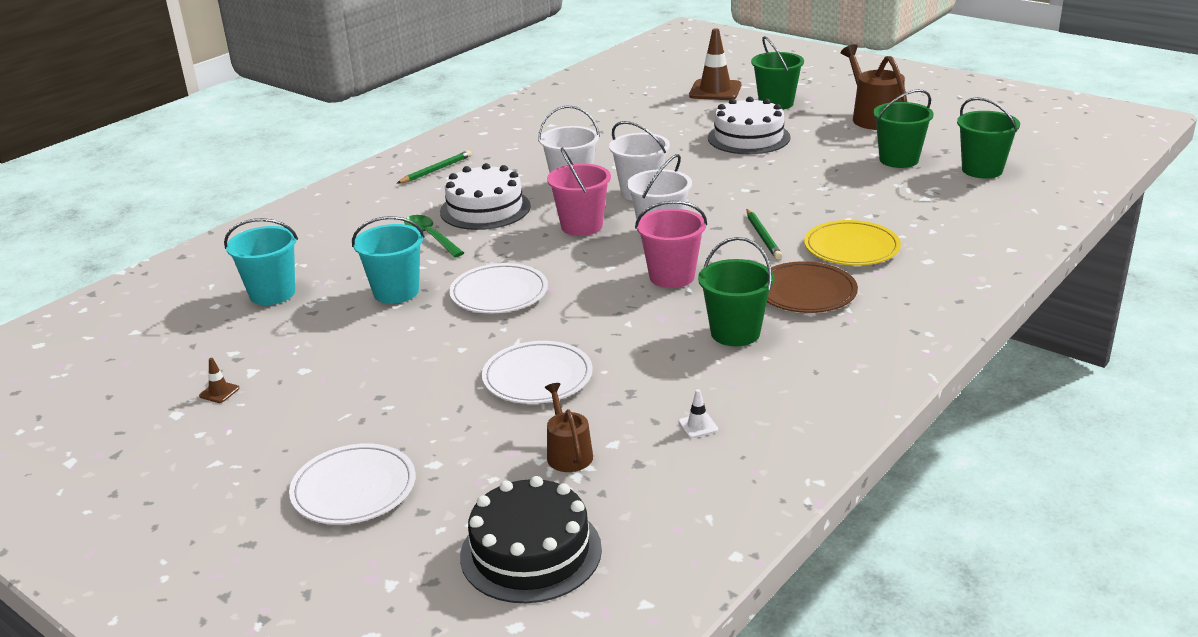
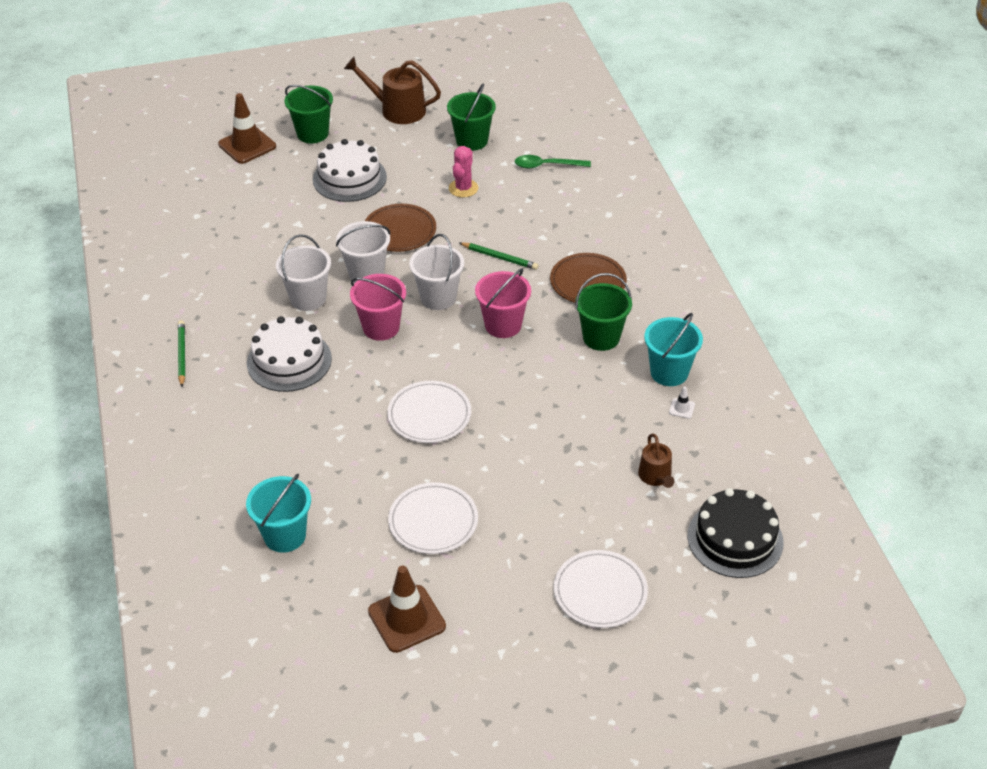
camera: 55 degrees left, 15 degrees up
(219, 392) = (407, 619): brown traffic cone -> brown traffic cone, size x2.40
(396, 292) = (365, 466): turquoise bucket -> turquoise bucket (669, 372)
(430, 236) = (298, 410): green spoon -> green spoon (546, 165)
(537, 377) = (559, 449): white plate -> white plate (433, 521)
(568, 453) = (656, 477): brown watering can -> brown watering can turned 120 degrees counterclockwise
(719, 182) = (399, 231): none -> brown plate
(827, 183) = (463, 188): none -> pink cactus
(851, 247) = (558, 232): yellow plate -> none
(982, 170) = (529, 120): green bucket -> none

